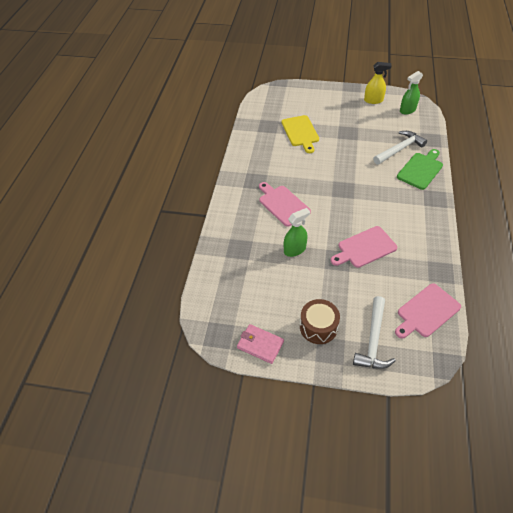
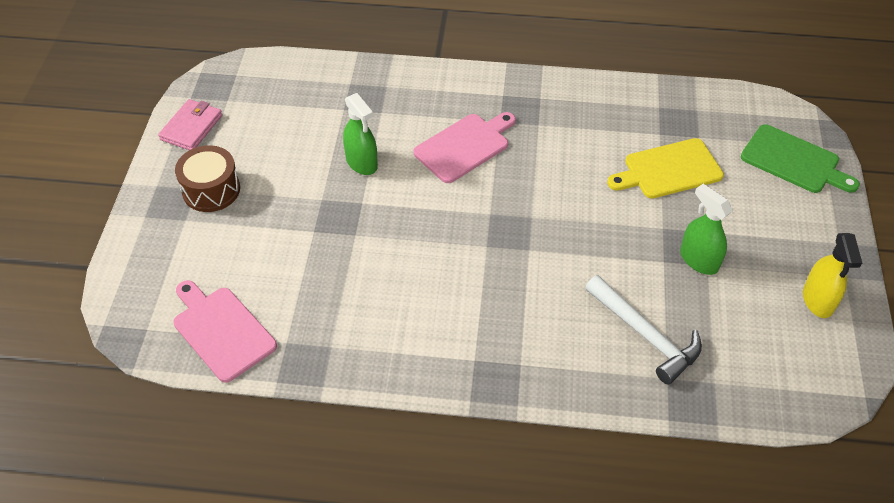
camera: 85 degrees right, 0 degrees up
(364, 248) = (363, 255): pink cutting board -> none
(373, 340) = (179, 254): white hammer -> none
(407, 110) = (797, 366): green spray bottle -> green spray bottle (698, 260)
(421, 170) = (582, 367): green cutting board -> green cutting board (794, 161)

